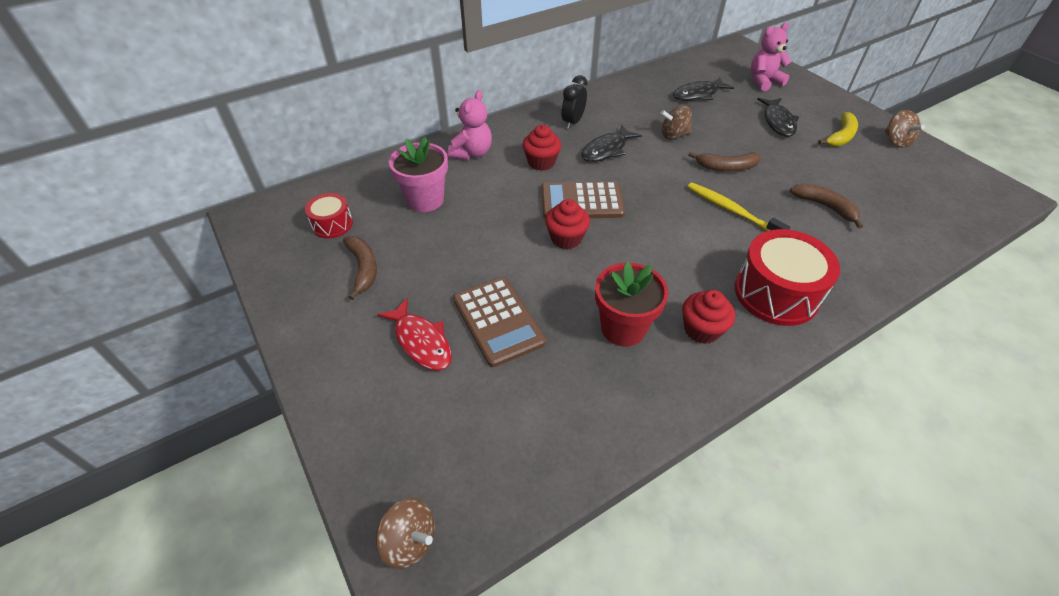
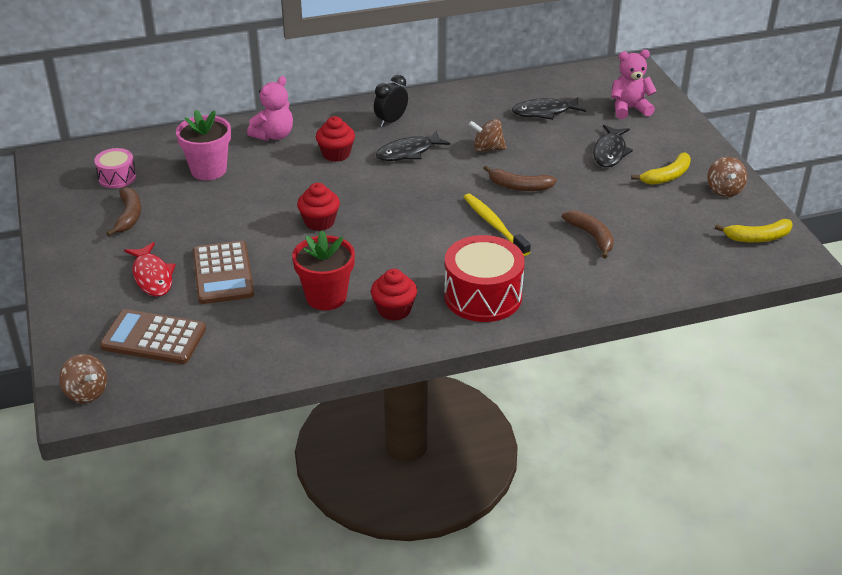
camera: 15 degrees right, 10 degrees down
(332, 224) = (117, 177): red drum -> pink drum
(582, 201) = (353, 194): brown calculator -> brown calculator (154, 338)
(960, 182) = (758, 237): none -> yellow banana

